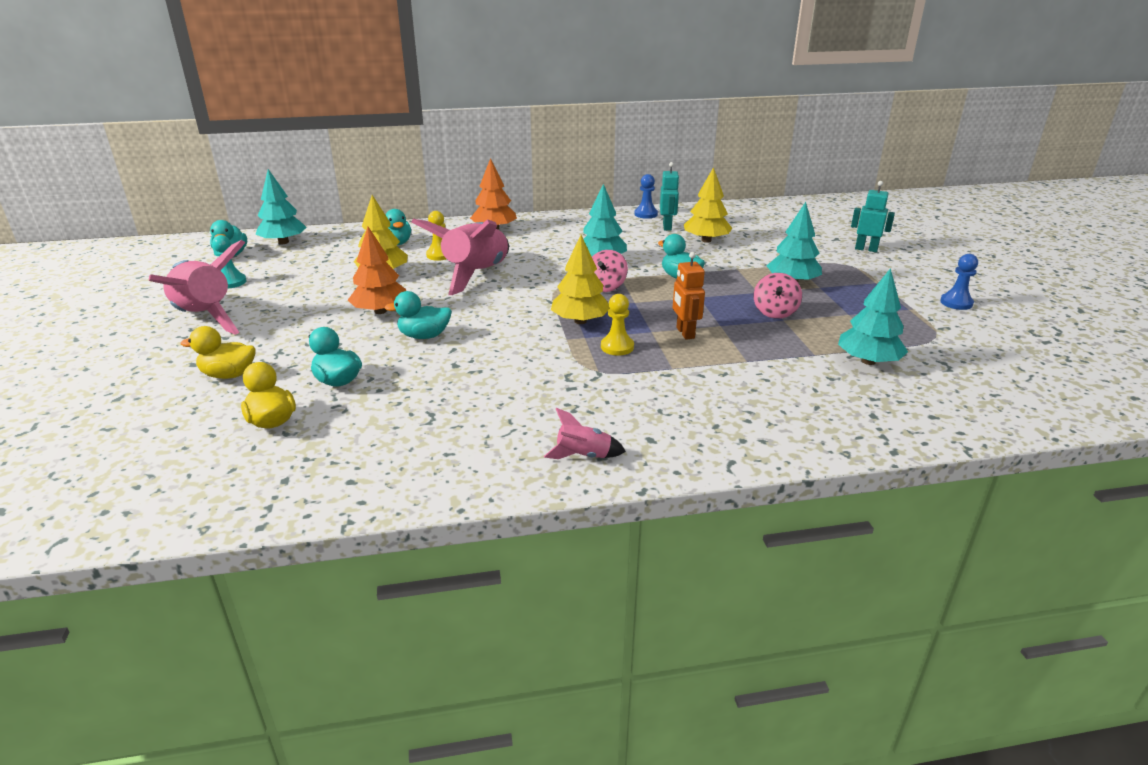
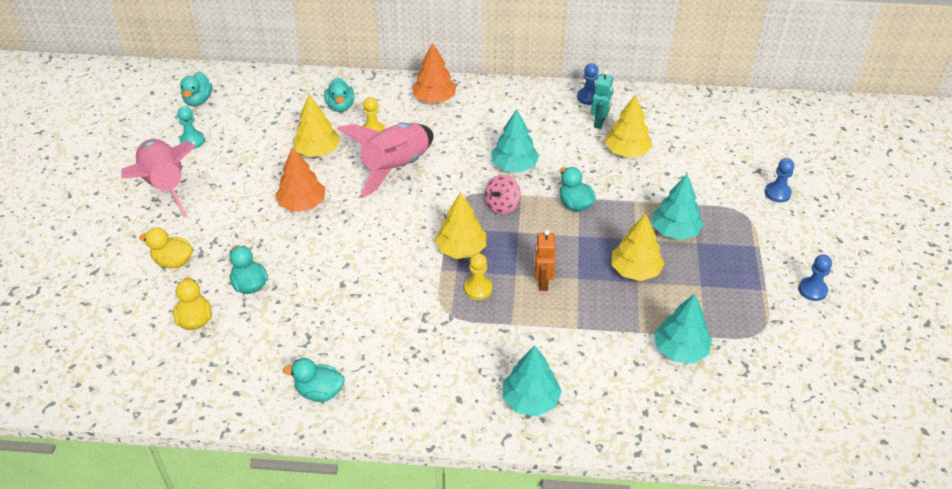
camera: 15 degrees right, 15 degrees up
(283, 242) = (244, 88): turquoise tree -> turquoise tree (530, 400)
(424, 336) = (328, 243): turquoise duck -> turquoise duck (319, 392)
(583, 456) = (403, 405): pink rocket -> none
(775, 312) = (635, 270): pink spinning top -> yellow tree
(866, 249) = (777, 193): turquoise robot -> blue pawn

